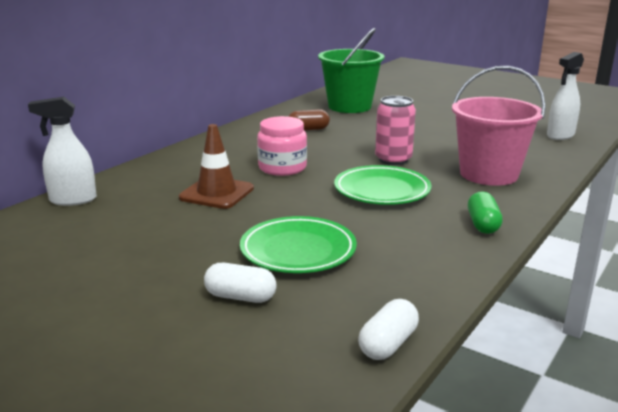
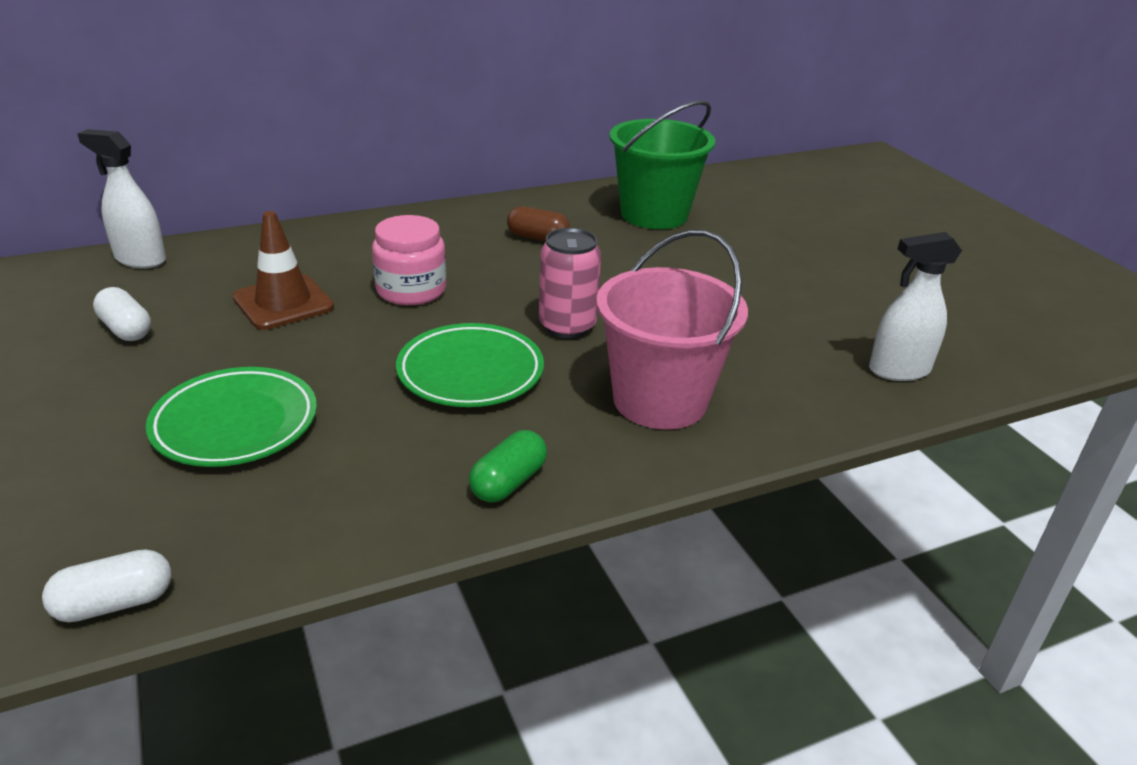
camera: 30 degrees right, 10 degrees up
(240, 297) = (86, 461): white capsule -> white capsule (126, 329)

